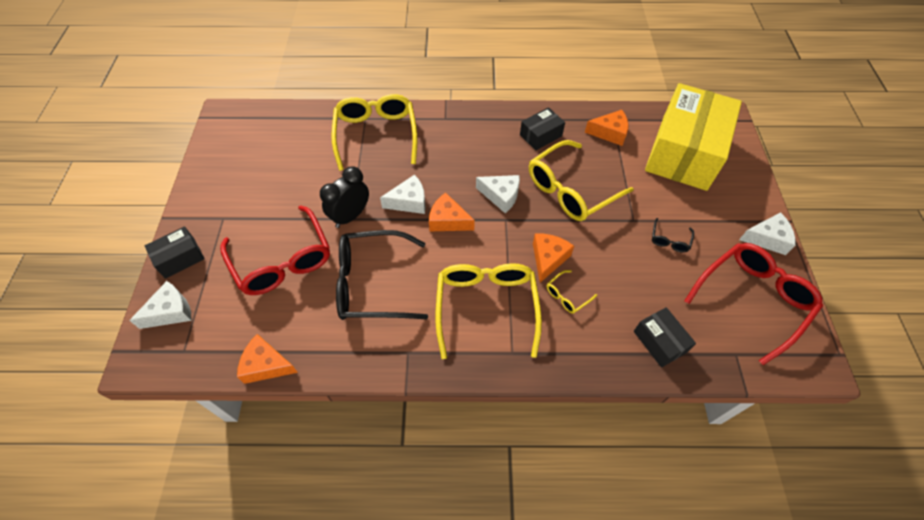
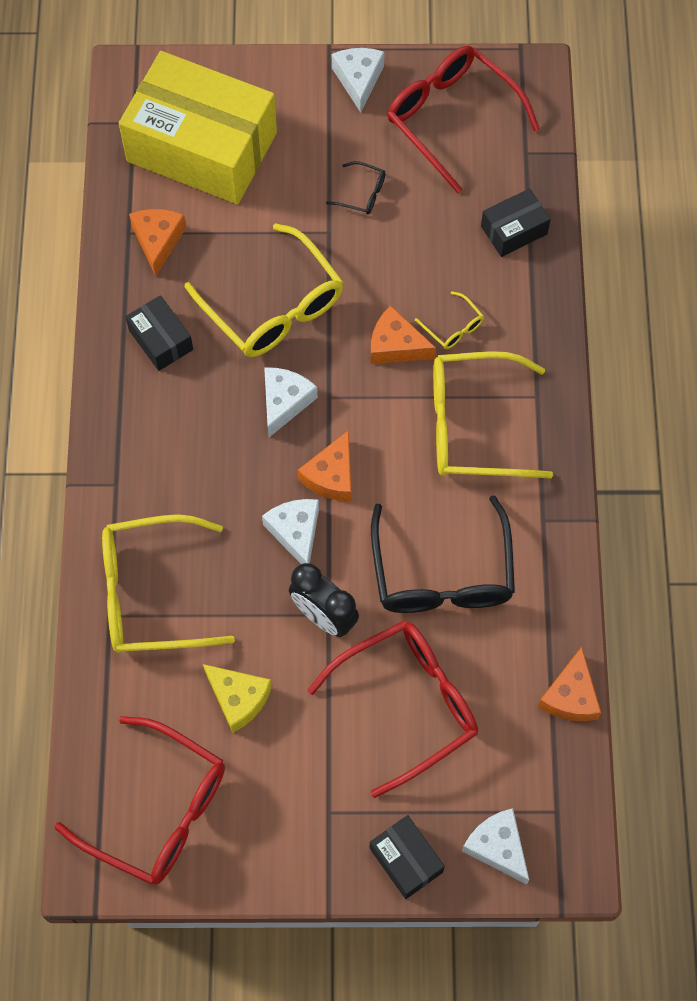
camera: 90 degrees left, 10 degrees up
(247, 140) = (158, 810): none -> red glasses
(304, 174) = (238, 698): none -> yellow cheese

